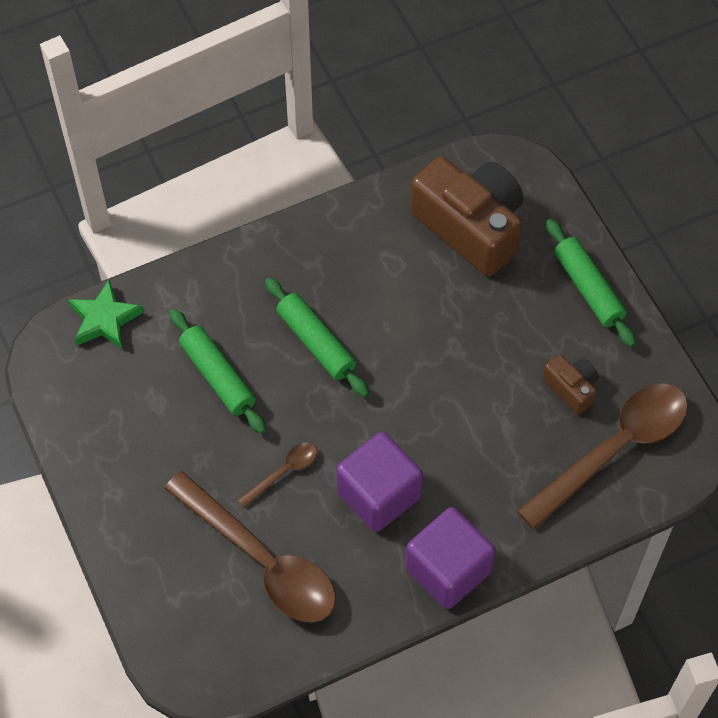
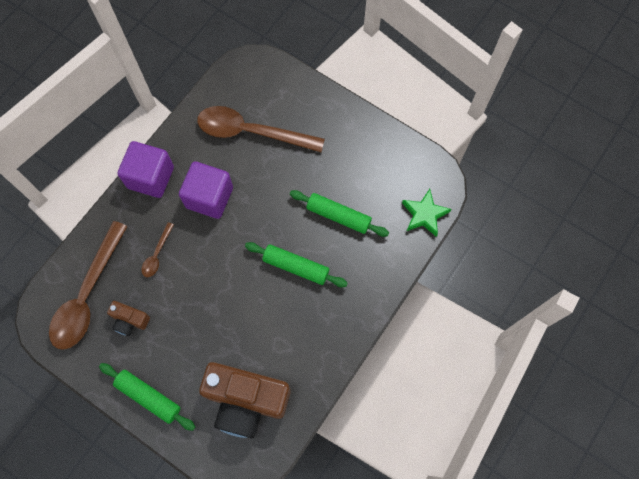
camera: 150 degrees right, 10 degrees up
(284, 472) = (268, 182): brown spoon -> brown spoon (157, 254)

